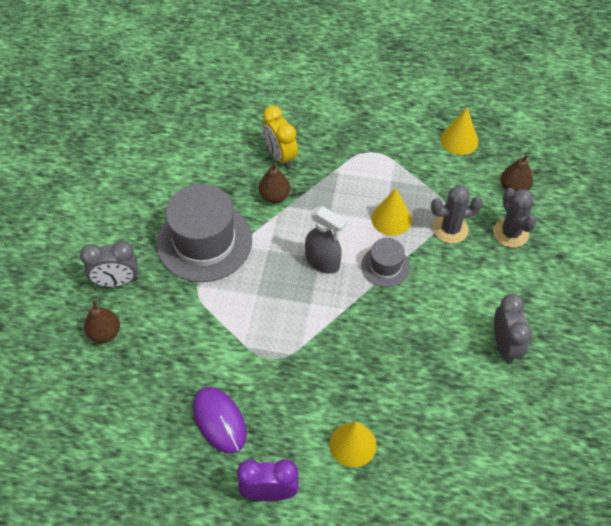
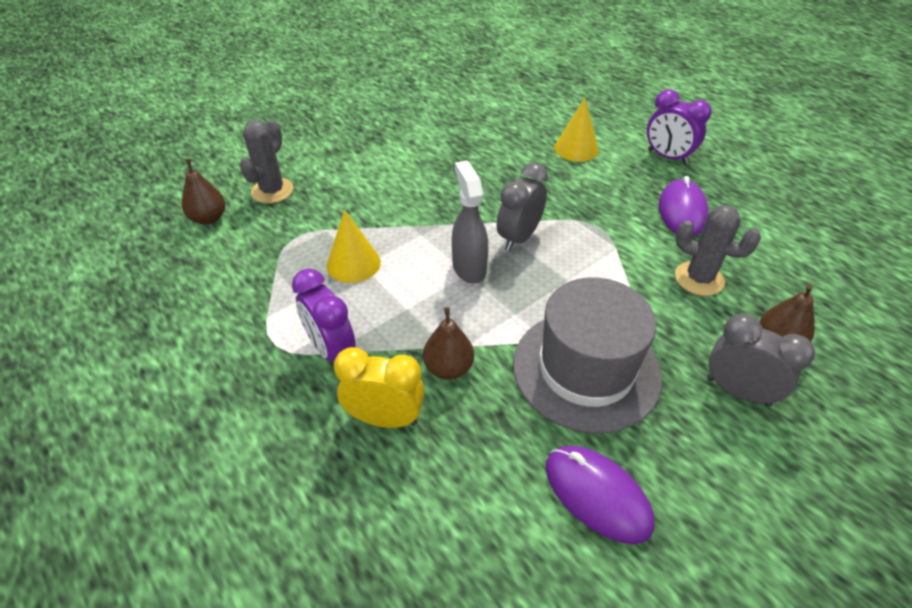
camera: 140 degrees left, 10 degrees down
(160, 186) = (597, 495): none -> purple mouse
(280, 156) = (385, 418): yellow clock -> yellow clock turned 90 degrees counterclockwise
(341, 167) = (331, 350): none -> purple clock
(385, 266) = (413, 230): grey hat -> none
(450, 229) = (315, 223): grey cactus -> grey cactus (699, 279)
(459, 140) = (173, 291): yellow cone -> none
(505, 345) = (392, 137): grey clock -> grey clock (519, 238)

